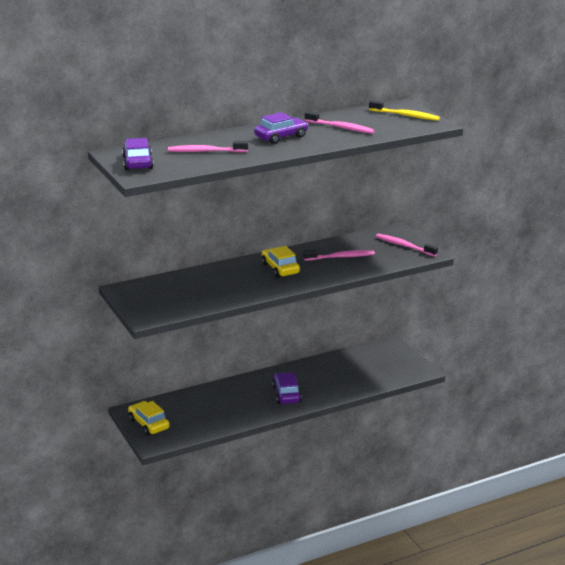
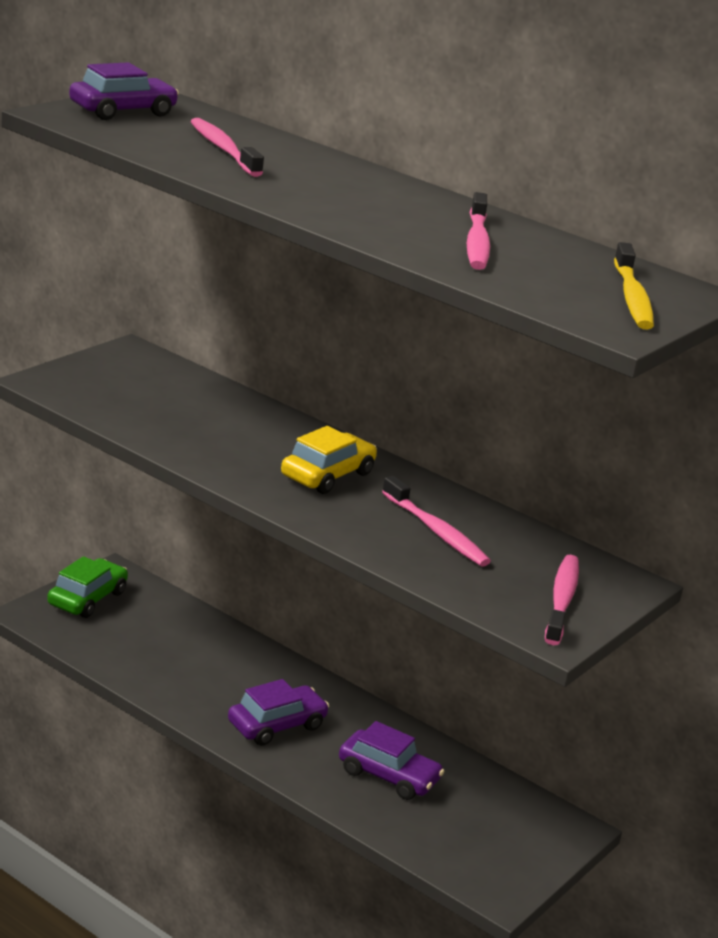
camera: 60 degrees right, 0 degrees up
(148, 424) = (87, 598): yellow car -> green car
(281, 137) = (362, 198): purple car -> purple car (388, 775)

